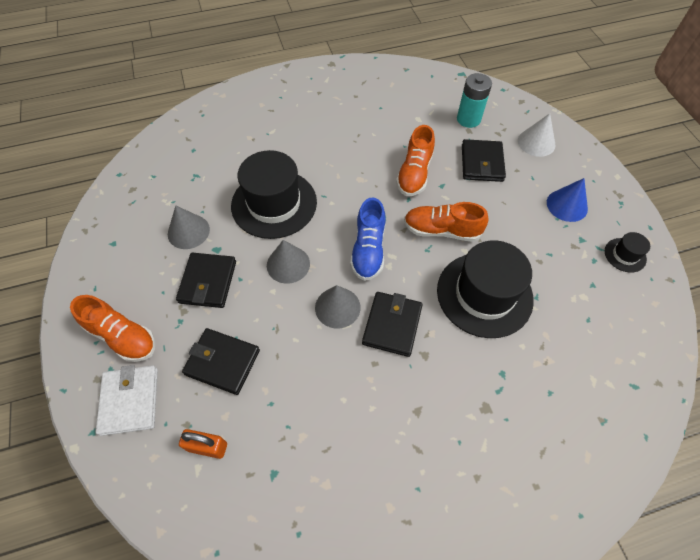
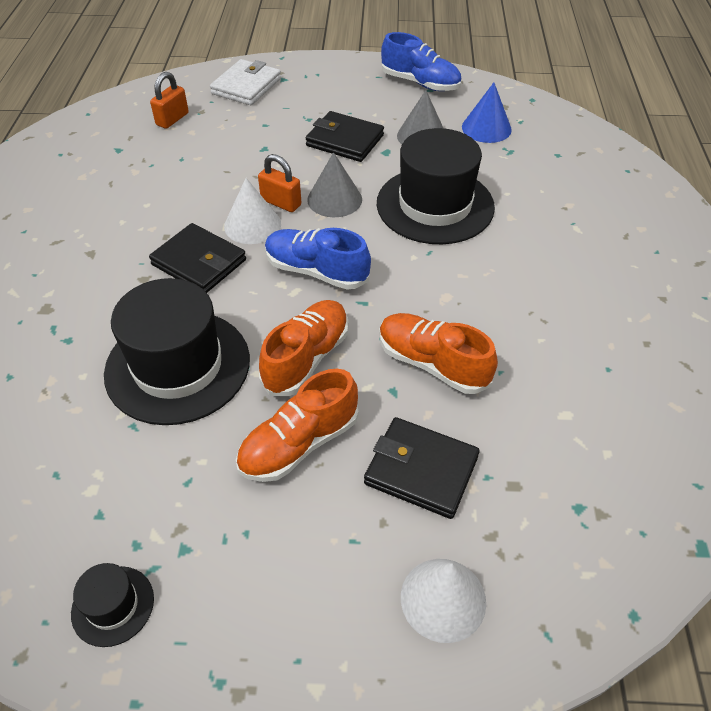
camera: 110 degrees right, 10 degrees down
(103, 252) = (420, 83): none -> blue shoe
(122, 336) = (313, 87): orange shoe -> orange shoe (299, 444)
(130, 401) = (246, 86): white wallet -> white wallet turned 75 degrees counterclockwise
(222, 362) = (245, 137): black wallet -> none
(304, 298) = (281, 202): none -> orange padlock
(337, 307) = (252, 225): grey cone -> white cone
(468, 119) = (546, 498): turquoise battery -> none
(567, 205) = (264, 567): blue cone -> blue cone (486, 128)

